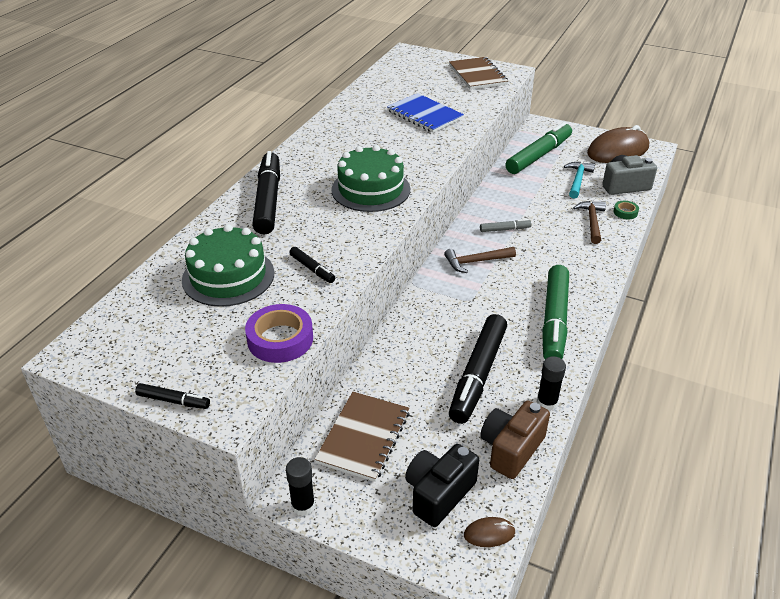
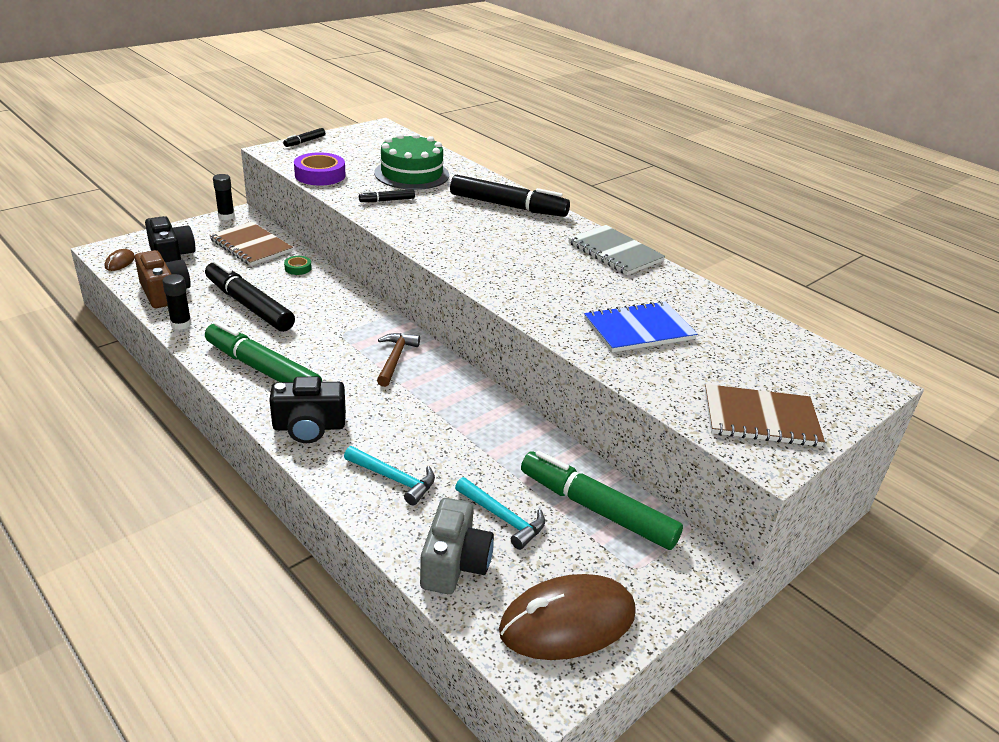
camera: 110 degrees right, 5 degrees down
(318, 138) = (615, 252): none -> grey notebook
(370, 189) = (486, 251): green cake -> none
(504, 229) = (436, 400): grey marker -> none
(538, 155) = (597, 509): green marker -> green marker turned 150 degrees clockwise
(587, 270) = (309, 427): none -> black camera
(592, 221) = (394, 479): brown hammer -> turquoise hammer
(618, 150) = (567, 621): brown mouse -> brown mouse turned 75 degrees clockwise
(625, 212) = (388, 524): green tape -> green tape (298, 268)

